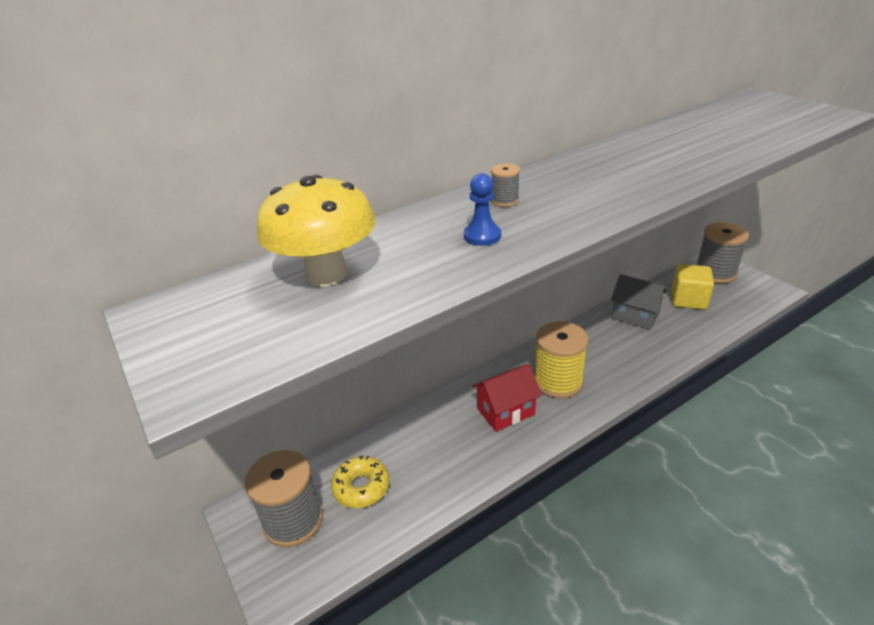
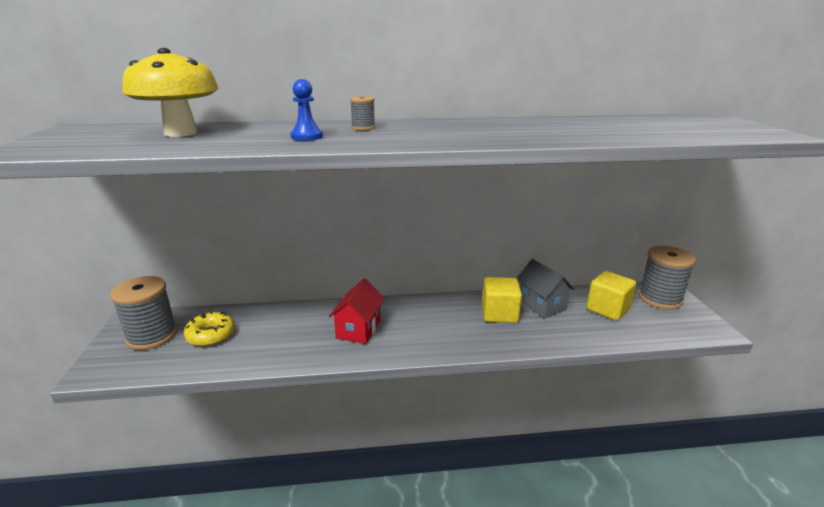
camera: 25 degrees right, 10 degrees down
(506, 411) = (358, 329): red house -> red house turned 75 degrees counterclockwise
(558, 381) = (421, 325): yellow spool -> none
(611, 340) = (499, 314): none -> yellow cube

